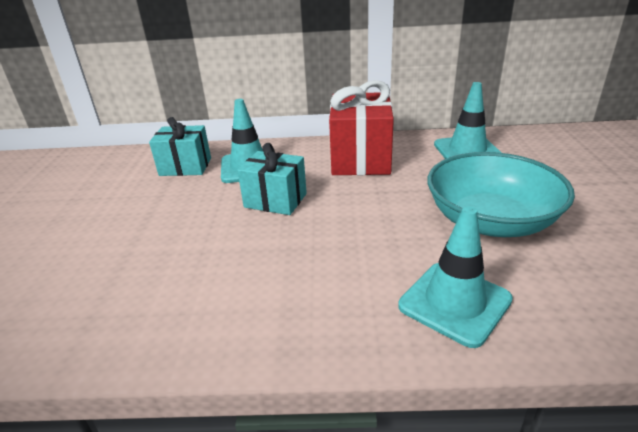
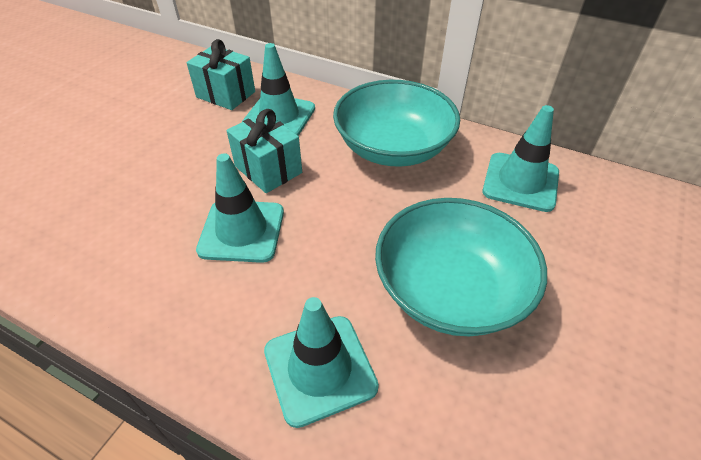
camera: 25 degrees right, 15 degrees up
(295, 244) = (242, 231): none -> turquoise traffic cone
(360, 159) = (393, 148): red gift -> turquoise bowl

